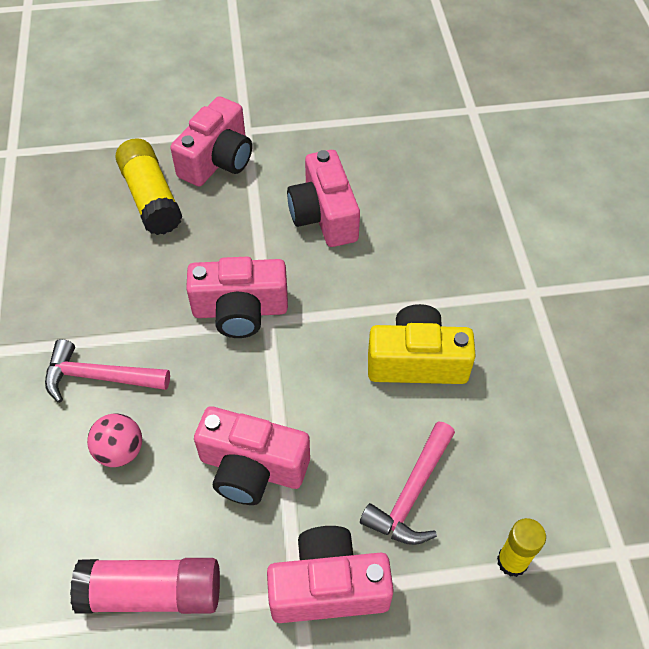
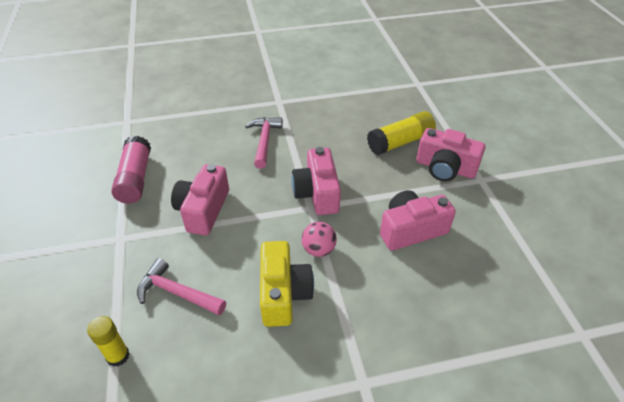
camera: 85 degrees right, 10 degrees down
(120, 451) = (218, 156): pink ball -> pink ball (318, 250)
(328, 587) = (122, 251): pink camera -> none

